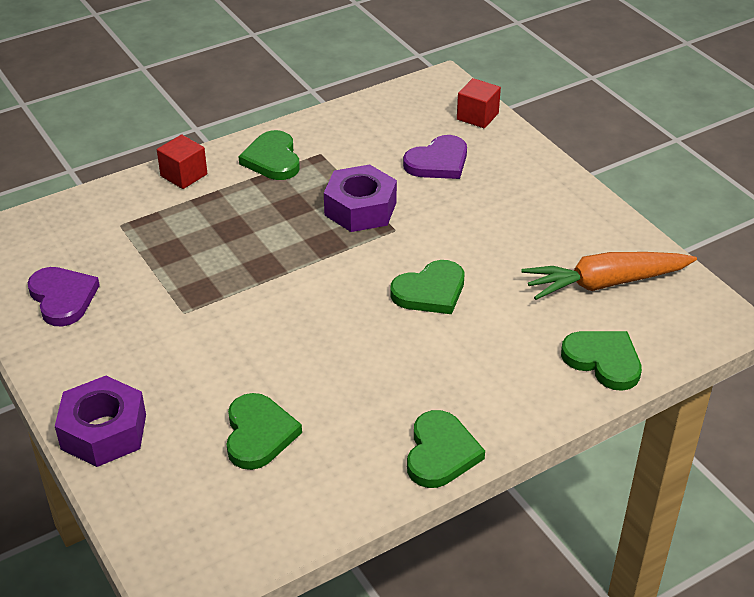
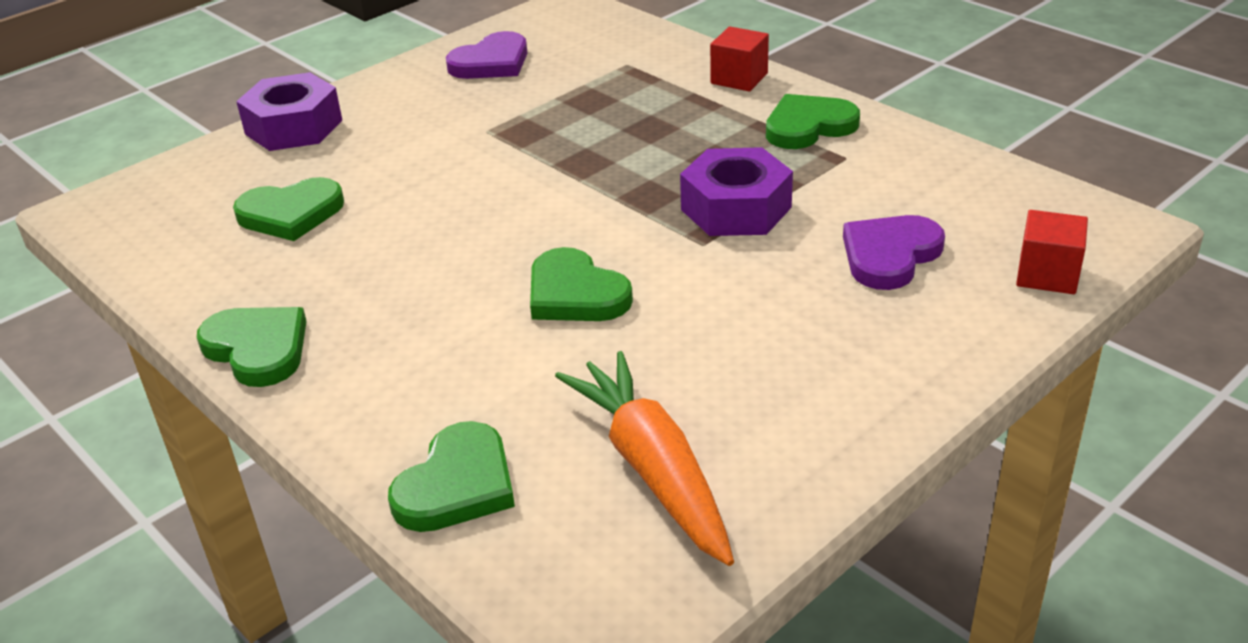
camera: 80 degrees right, 5 degrees down
(438, 162) = (890, 255): purple heart -> purple heart turned 90 degrees clockwise
(440, 453) = (258, 349): green heart -> green heart turned 135 degrees counterclockwise

